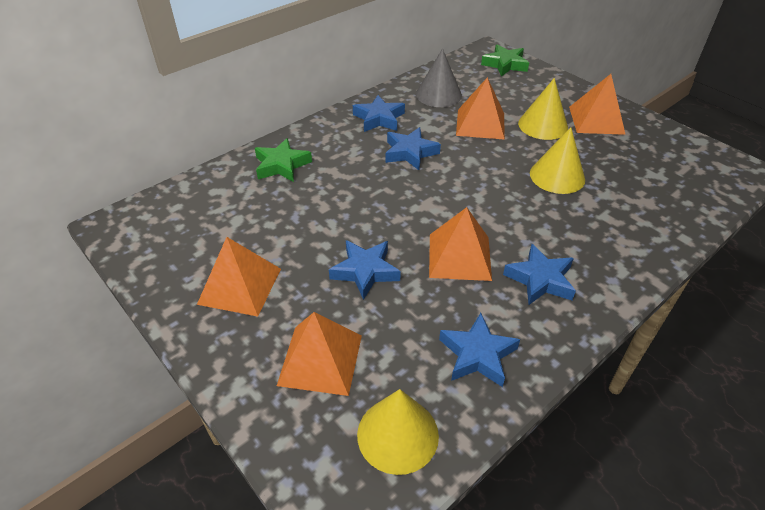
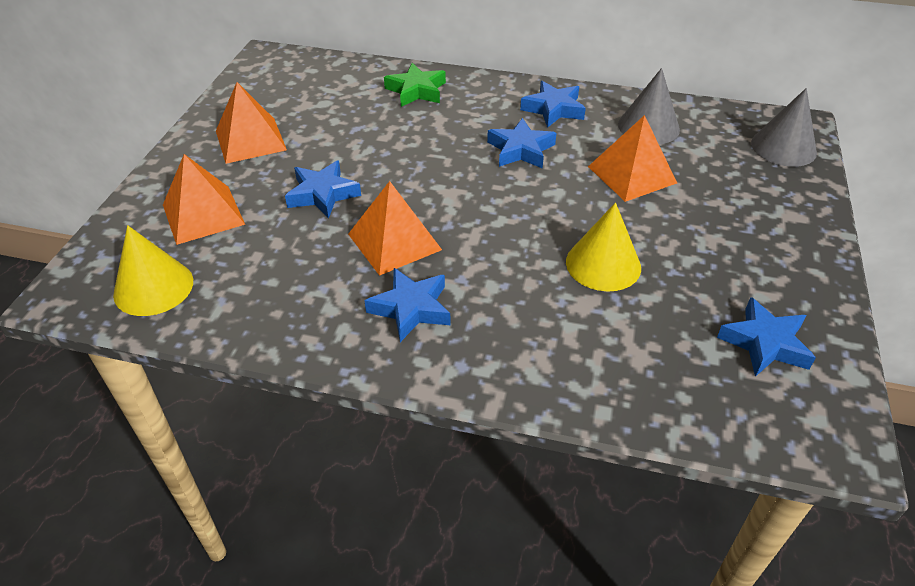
camera: 55 degrees right, 0 degrees up
(477, 354) = (273, 301): blue star -> blue star (765, 343)
(505, 64) = (783, 147): green star -> grey cone
(543, 125) = (692, 220): yellow cone -> none
(596, 120) = (766, 260): orange pyramid -> none

